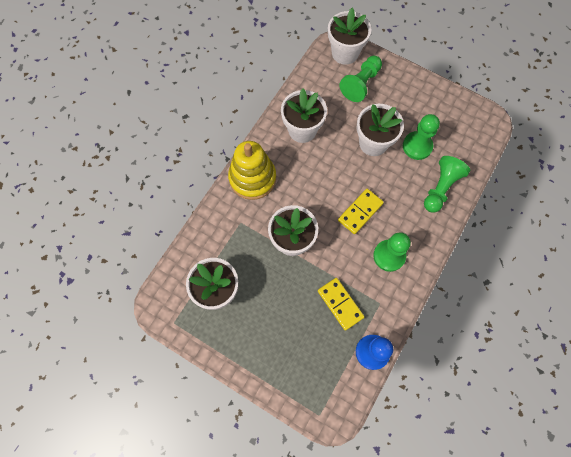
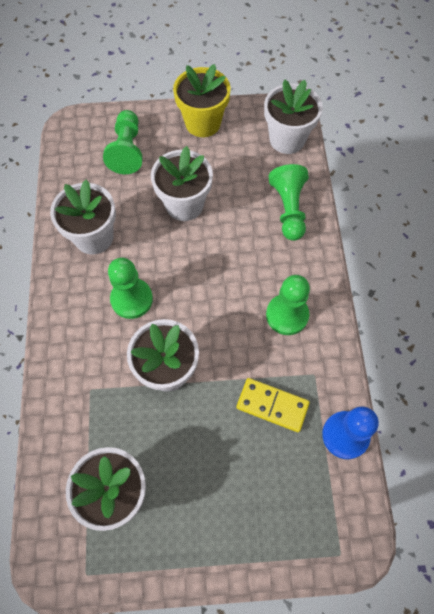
camera: 35 degrees left, 5 degrees down
(252, 178) = (70, 327): yellow stacking toy -> none
(345, 53) = (86, 128): white flower pot -> white flower pot (287, 139)
(360, 212) = (222, 287): yellow domino -> none
(417, 146) = (233, 181): green pawn -> green pawn (132, 299)
(424, 93) = (203, 123): none -> yellow flower pot

